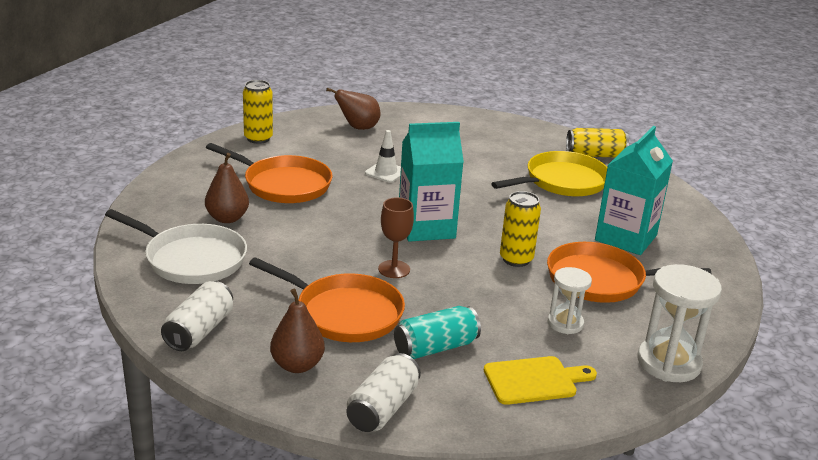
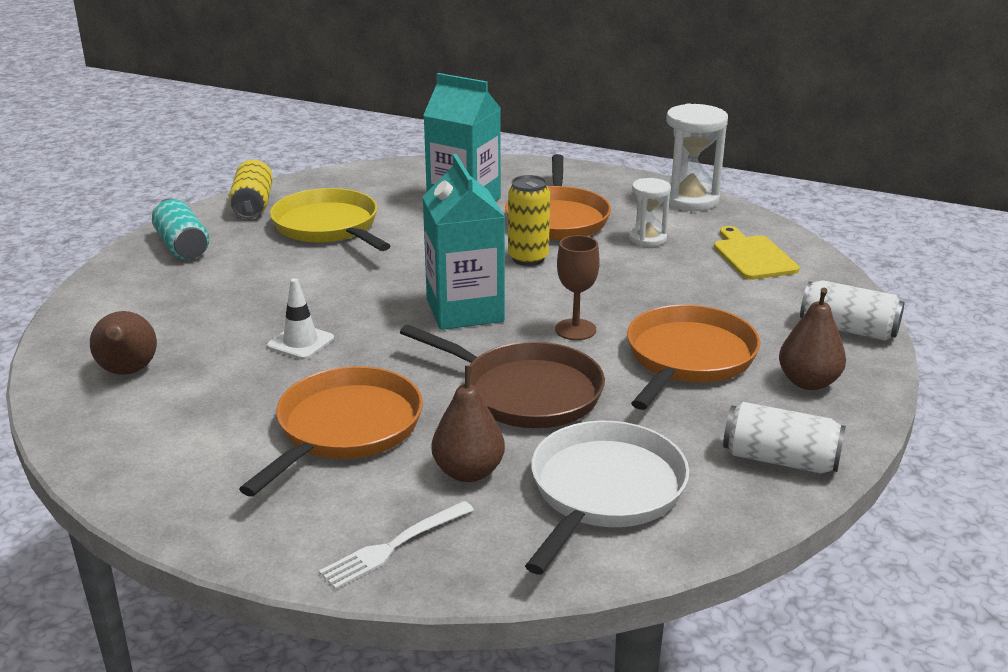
camera: 90 degrees left, 0 degrees up
(169, 195) = (393, 547): none -> white fork
(258, 138) = (155, 471): yellow can -> none
(310, 242) = (526, 392): none -> brown pan
(435, 347) = (726, 303): turquoise can -> turquoise can (182, 246)

